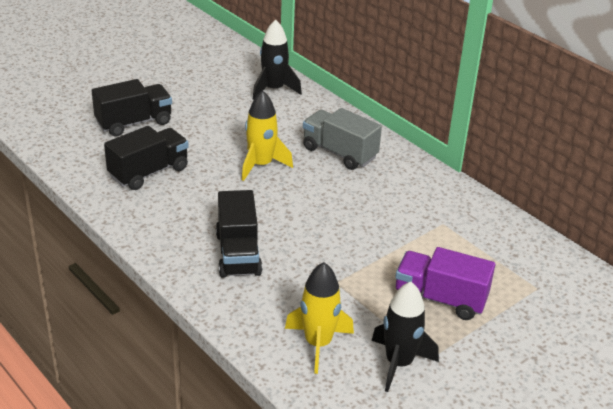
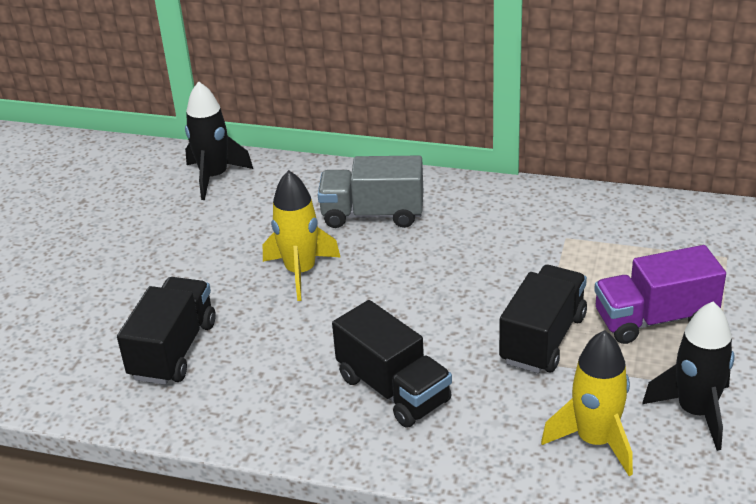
camera: 30 degrees left, 0 degrees up
(134, 123) = (83, 298): black truck -> black truck (543, 339)

